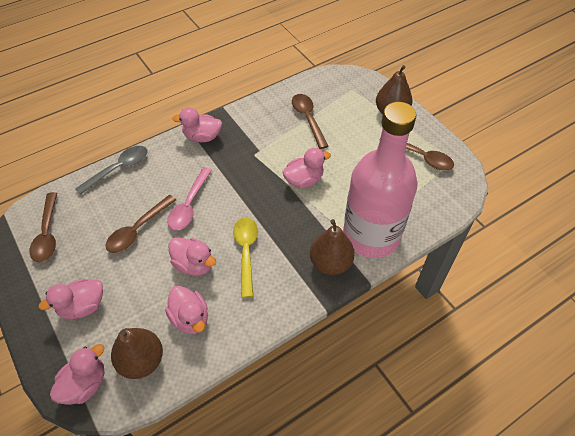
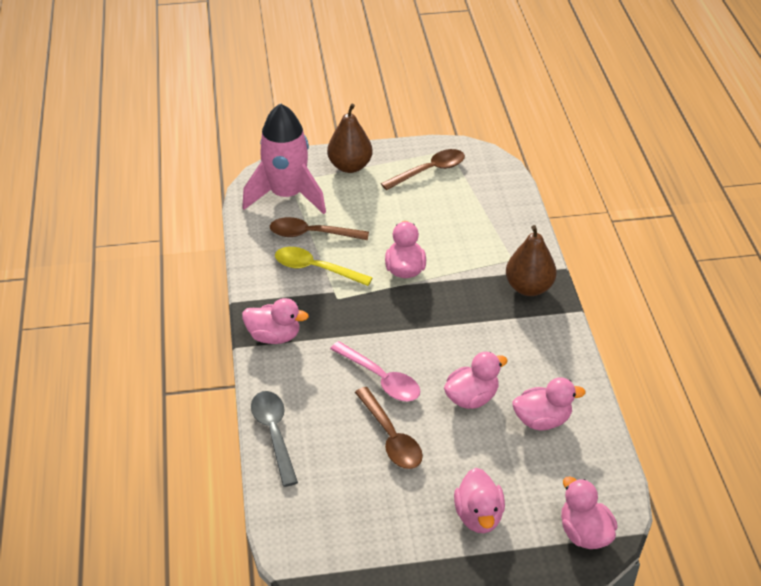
camera: 65 degrees left, 10 degrees down
(47, 233) = (343, 533): brown spoon -> none
(141, 361) = (577, 475): brown pear -> none
(202, 137) = (274, 336): pink duck -> pink duck turned 105 degrees counterclockwise
(246, 252) = (479, 349): yellow spoon -> yellow spoon (316, 269)
(337, 93) = (287, 195): none -> pink rocket
(371, 235) = (511, 246): pink bottle -> none

